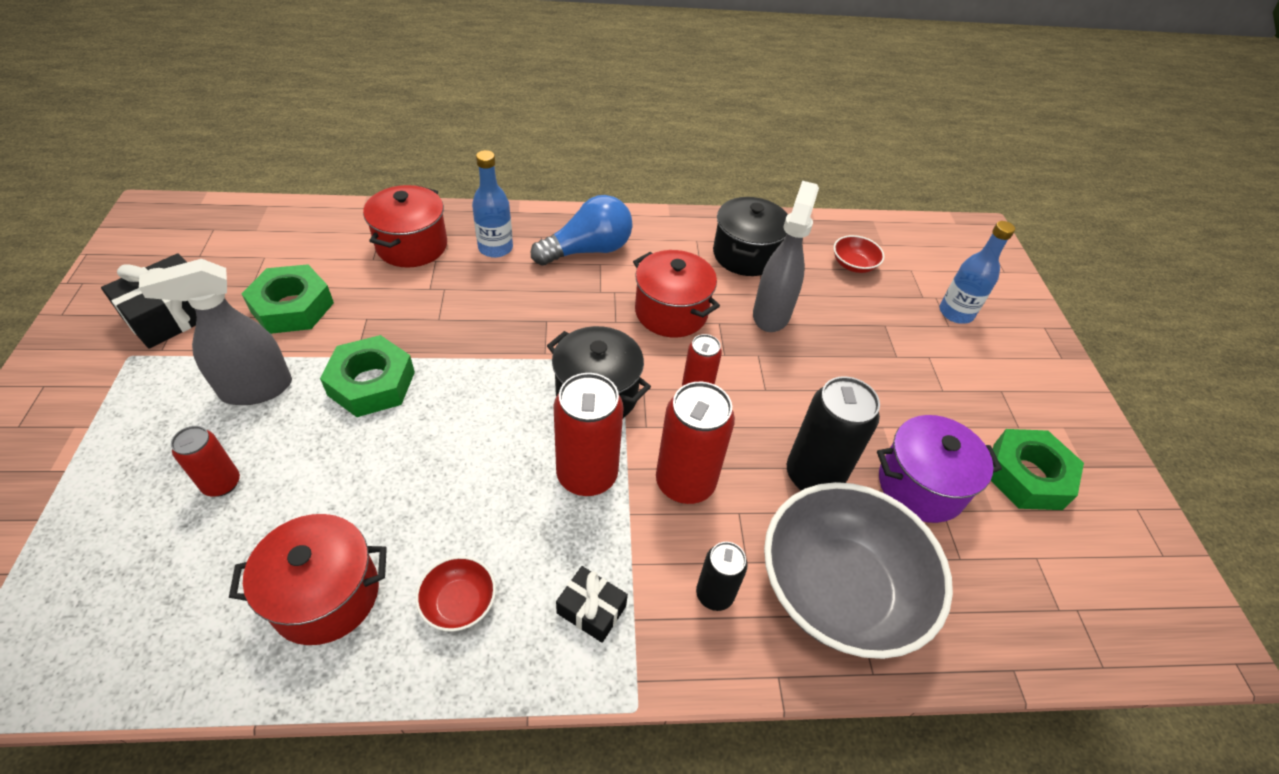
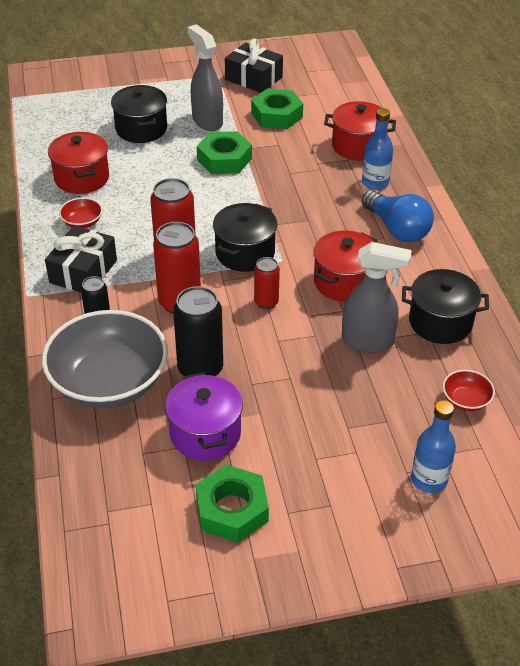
camera: 85 degrees right, 5 degrees down
(222, 483) = (141, 129): red can -> black pot
(591, 609) = (83, 271): black gift -> black gift, size x1.75

